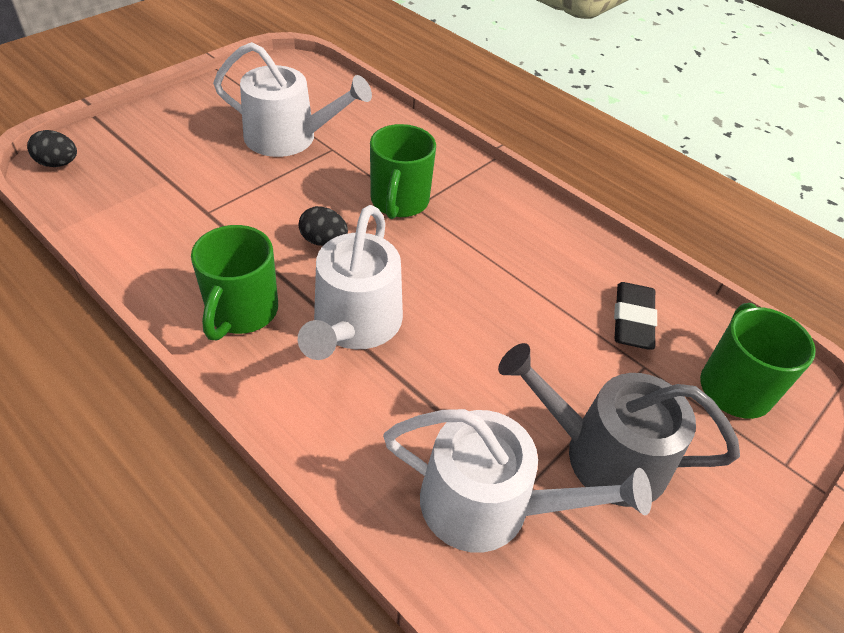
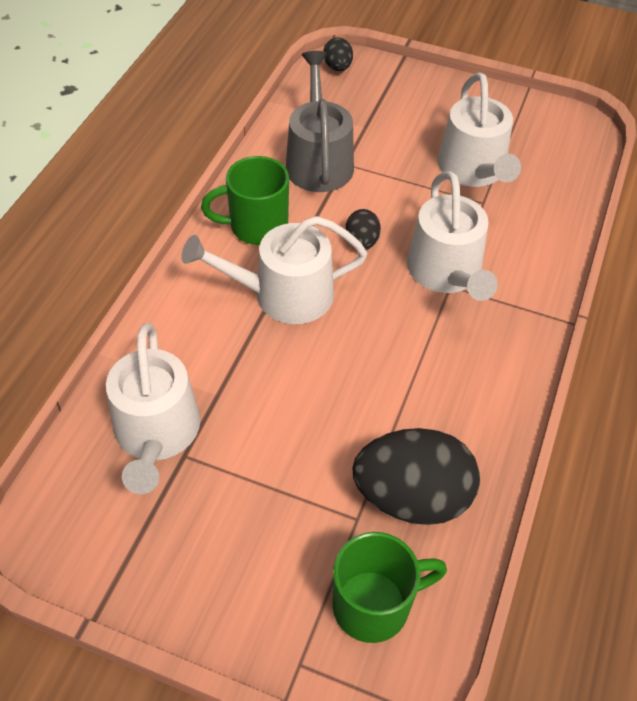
camera: 70 degrees right, 5 degrees up
(399, 202) = (447, 272): green mug -> white watering can
(603, 454) = (238, 503): grey watering can -> grey watering can (318, 160)
(632, 320) = (412, 497): black eraser -> black egg

